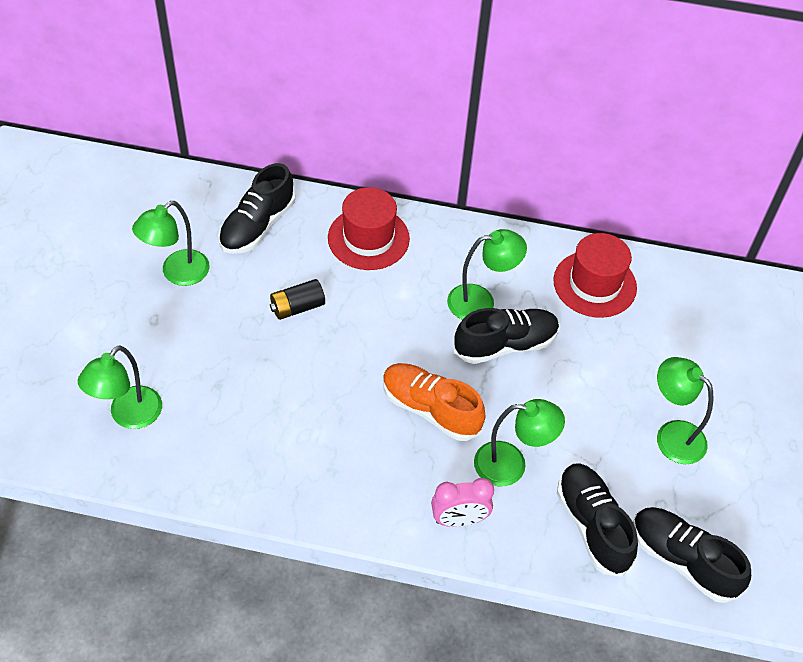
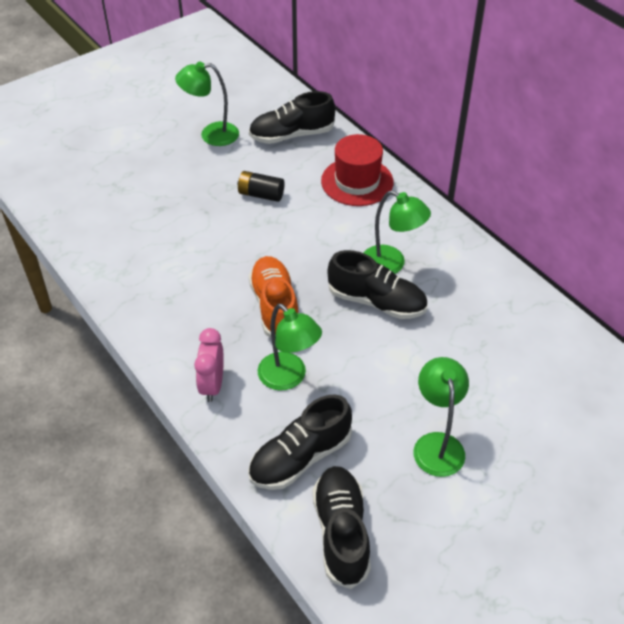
camera: 45 degrees right, 5 degrees down
(129, 416) = (92, 193): green lamp -> none
(459, 520) = (212, 385): pink clock -> pink clock turned 60 degrees clockwise
(592, 525) = (300, 457): black shoe -> black shoe turned 150 degrees counterclockwise
(594, 284) = (496, 306): red hat -> none

